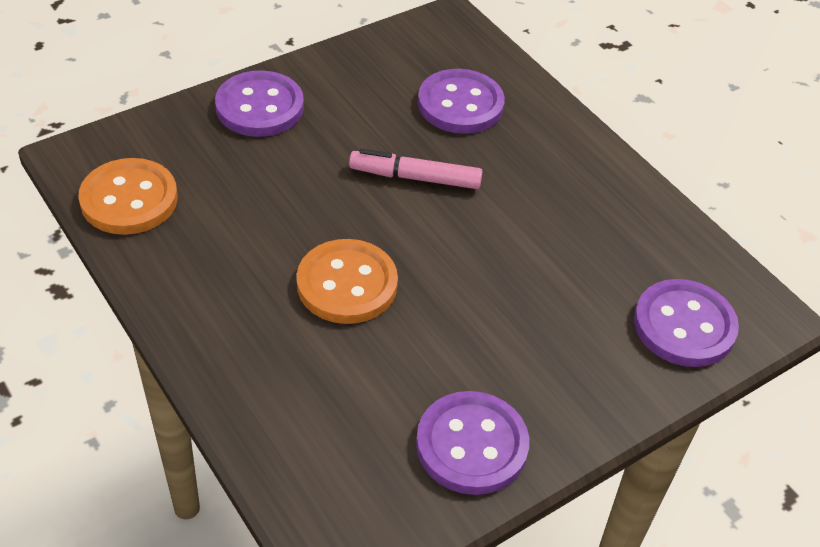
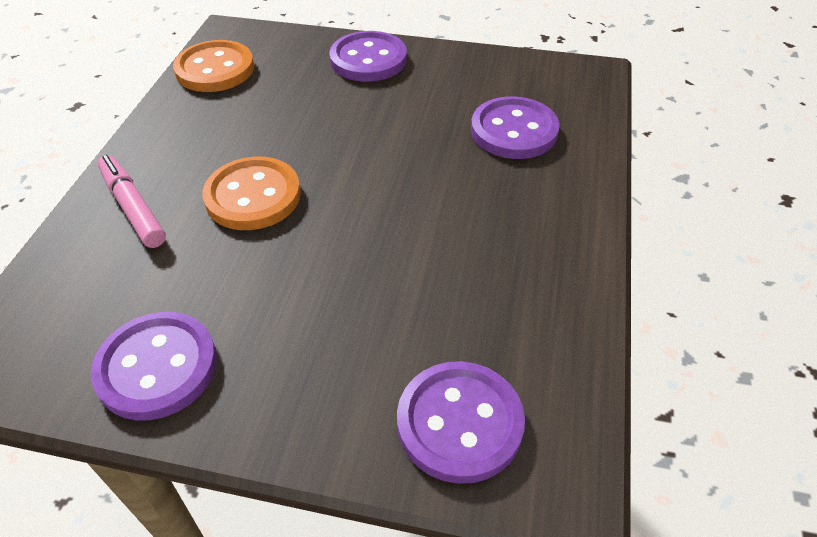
camera: 50 degrees right, 0 degrees up
(415, 177) = (404, 159): pink marker -> pink marker (133, 208)

